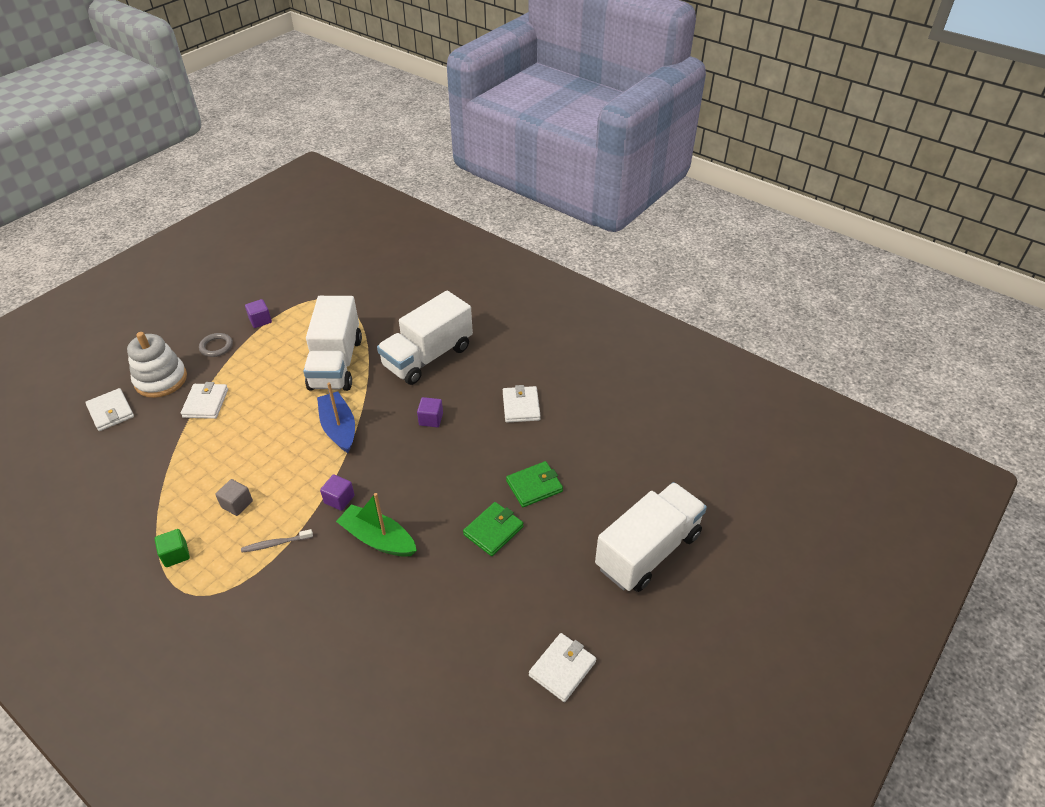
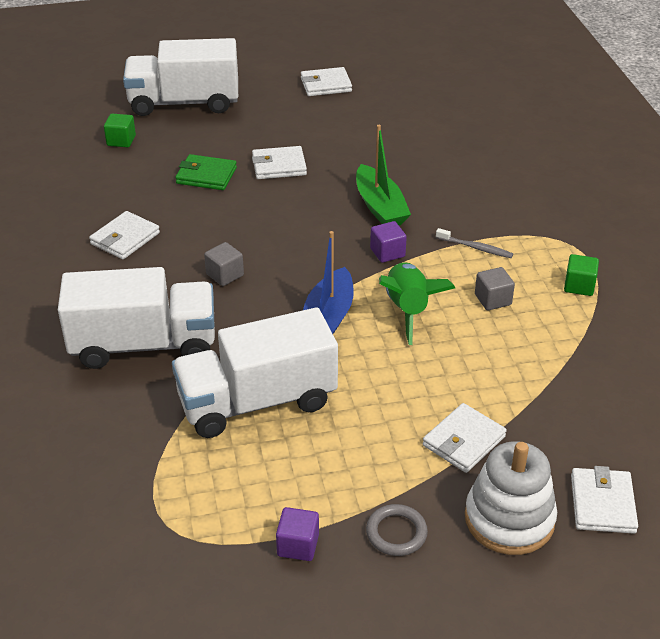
camera: 140 degrees left, 5 degrees down
(292, 462) = (408, 310): none -> green rocket
(336, 363) = (257, 401): white truck -> white truck turned 150 degrees counterclockwise
(431, 419) = (225, 275): purple cube -> grey cube
(493, 530) = (279, 166): green wallet -> white wallet
(635, 478) = (121, 141): none -> green cube

